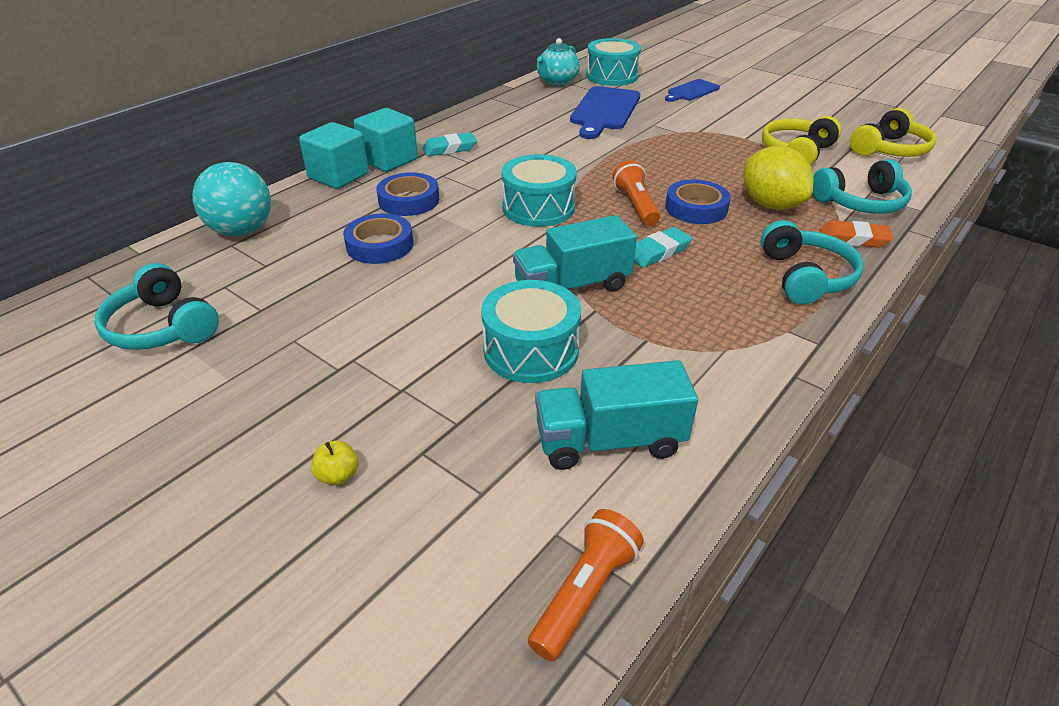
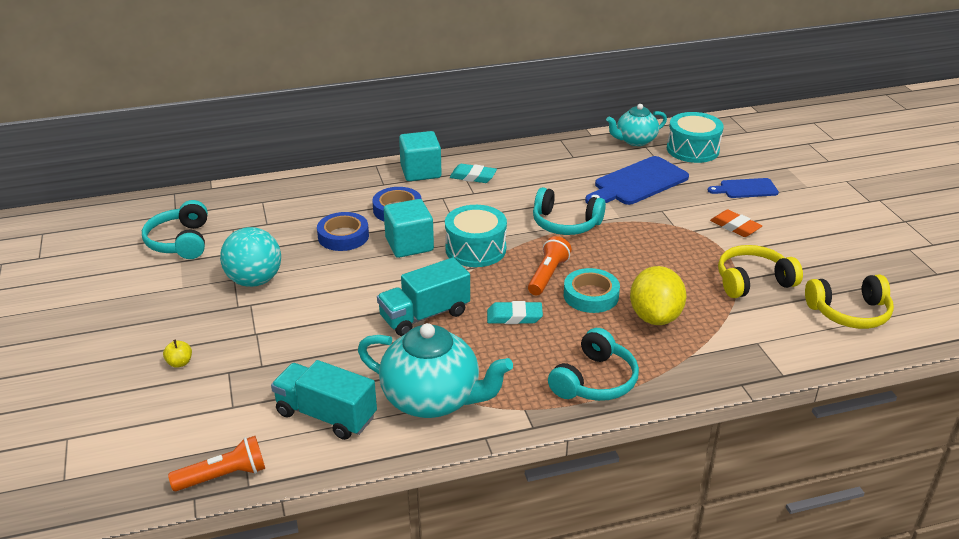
camera: 35 degrees right, 5 degrees down
(242, 231) = (277, 194): turquoise ball -> turquoise ball (254, 281)
(338, 176) = (374, 173): turquoise cube -> turquoise cube (409, 245)
(531, 350) = (349, 344): turquoise drum -> none
(572, 286) = (424, 315): turquoise truck -> turquoise truck turned 45 degrees counterclockwise
(695, 364) = (433, 399): none -> turquoise teapot
(696, 208) = (591, 295): blue tape -> turquoise tape
(853, 239) = (680, 371): orange eraser -> orange eraser (735, 227)
(860, 202) = (737, 346): turquoise headphones -> turquoise headphones (565, 223)

